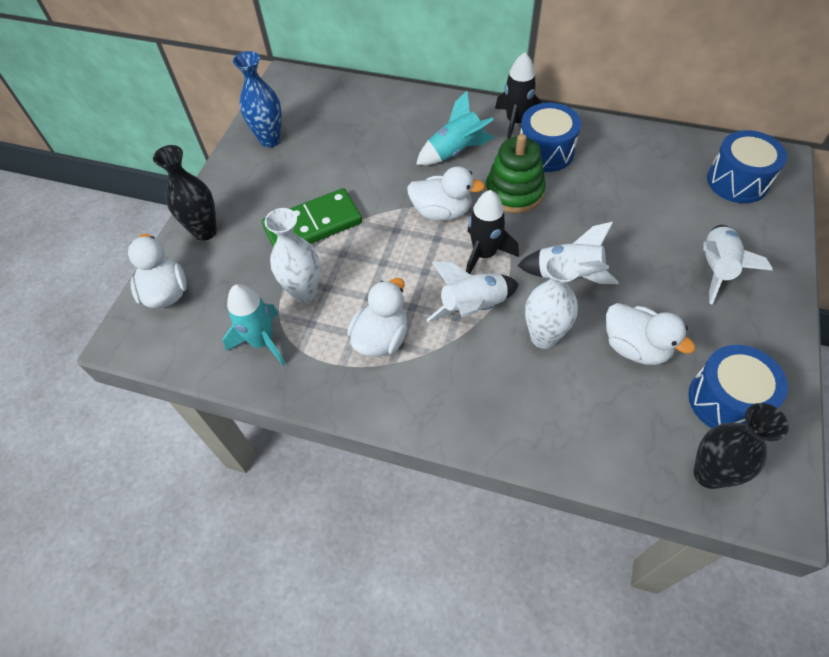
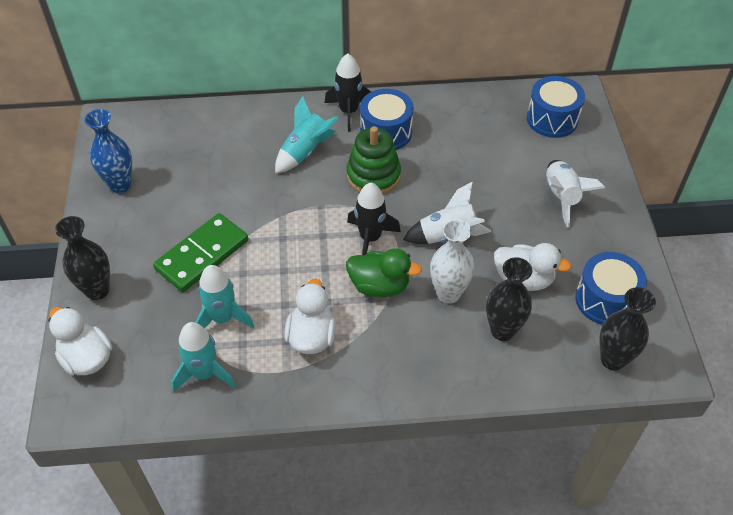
camera: 25 degrees left, 5 degrees down
(304, 292) = (223, 318): white vase -> turquoise rocket
(442, 211) = (317, 210): white duck -> none
(473, 307) = (379, 286): white rocket -> green duck
(588, 397) = (502, 330): none -> black vase

